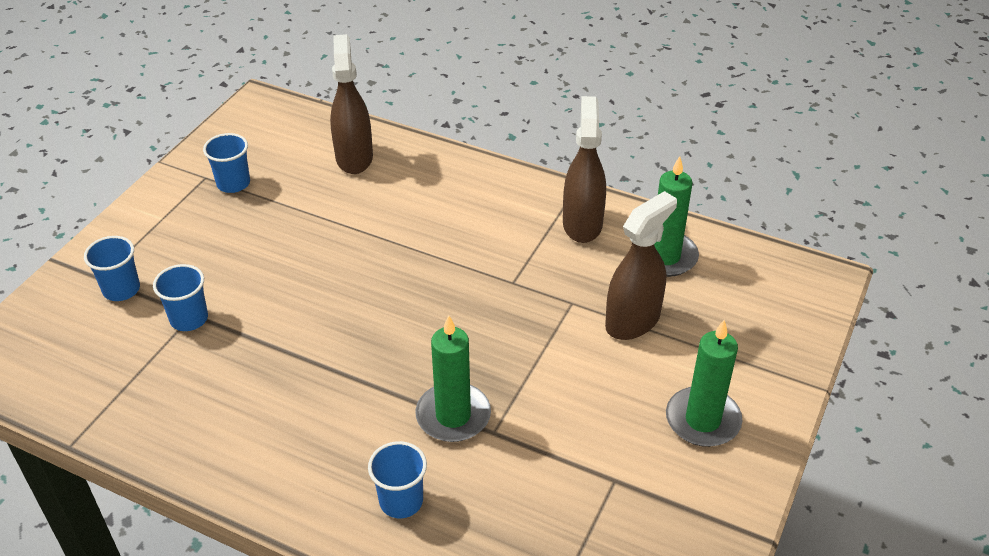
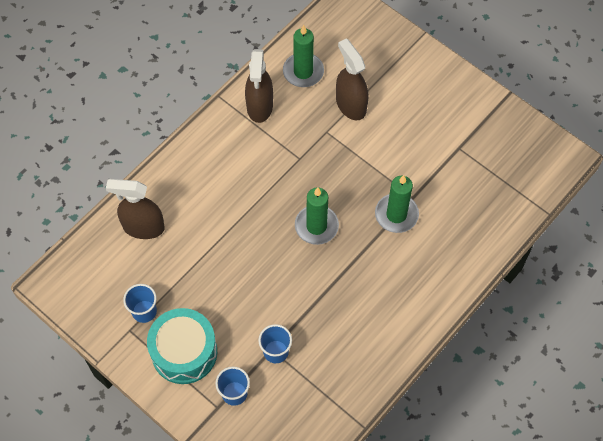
camera: 75 degrees left, 20 degrees up
(179, 230) = (184, 352): none -> turquoise drum
(401, 501) = (448, 252): blue cup -> none
(582, 224) = (260, 106): brown spray bottle -> brown spray bottle turned 105 degrees counterclockwise
(702, 420) = (431, 95): green candle -> green candle (316, 226)

